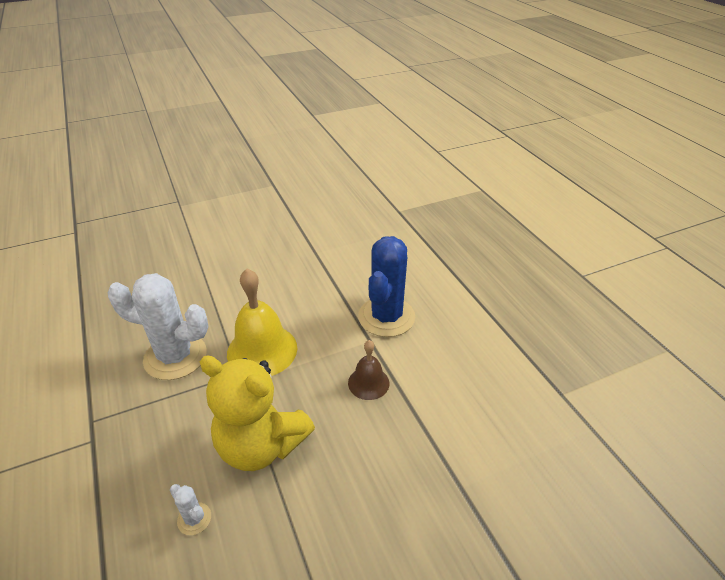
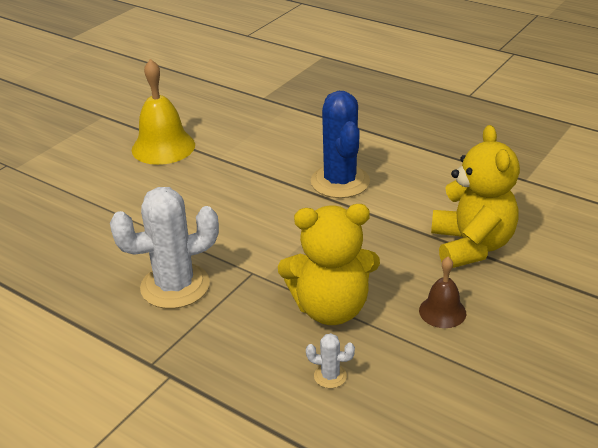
camera: 30 degrees left, 5 degrees down
(262, 350) = (254, 248): yellow bell -> yellow bell (163, 147)
(368, 383) = (374, 232): brown bell -> brown bell (442, 311)
(441, 445) = (471, 246): none -> yellow teddy bear

